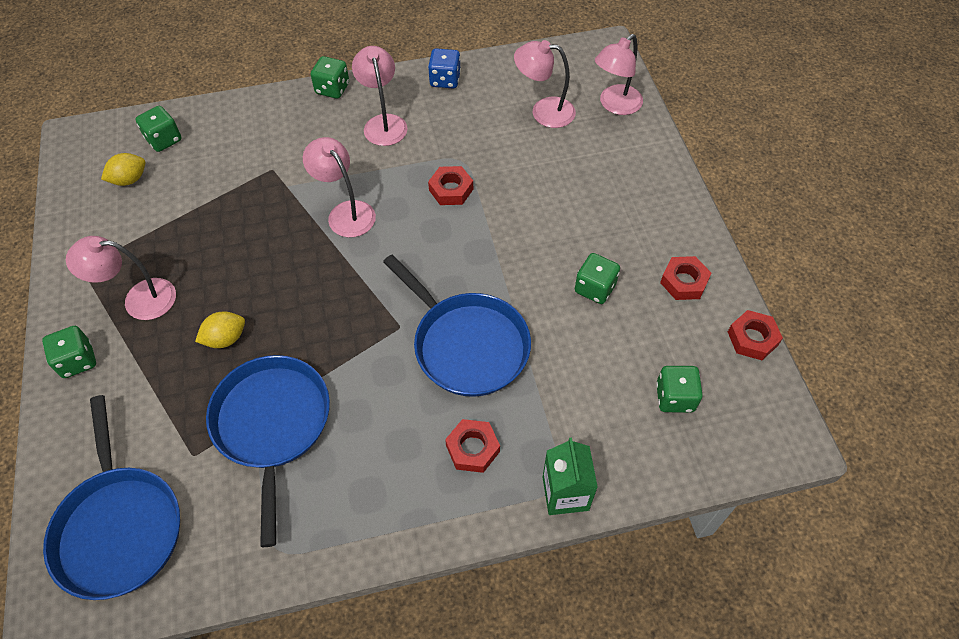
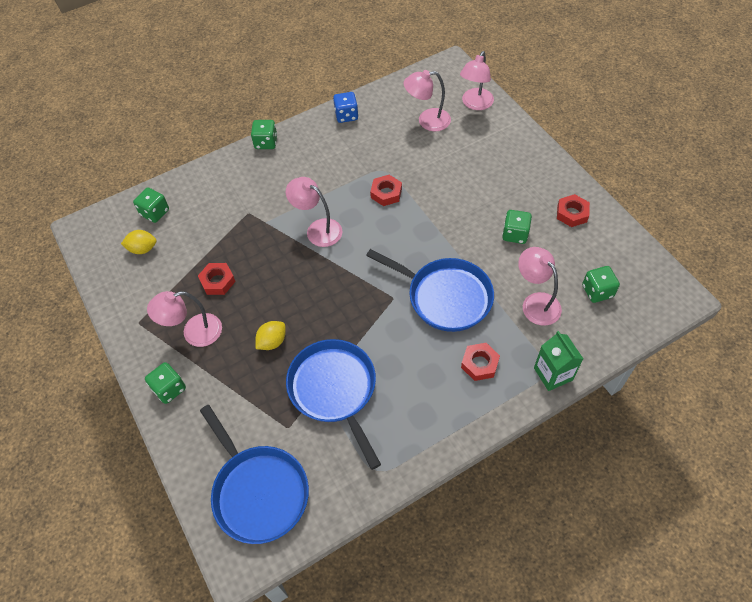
camera: 15 degrees left, 0 degrees up
(129, 180) = (143, 249): yellow lemon -> yellow lemon turned 45 degrees clockwise
(383, 123) = (315, 158): pink lamp -> pink lamp (536, 302)
(752, 338) = (631, 238): red nut -> red nut (217, 281)

